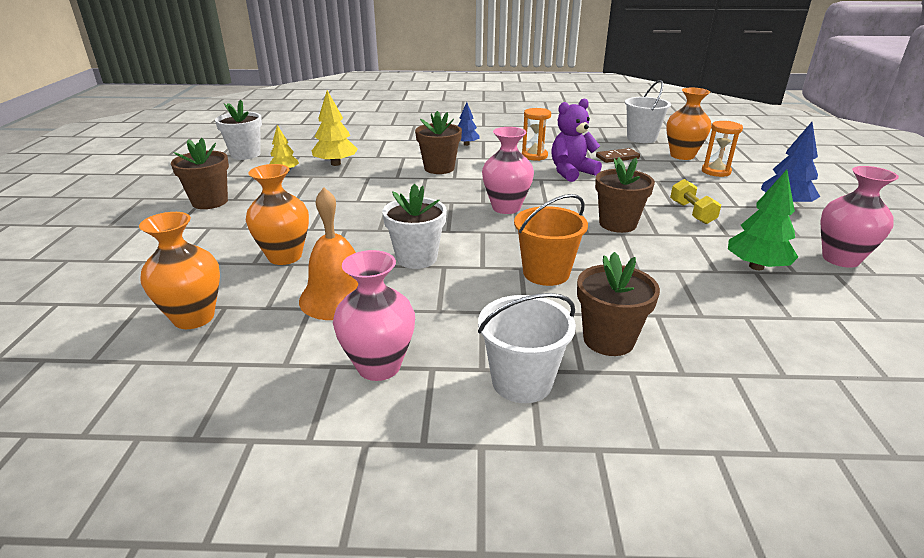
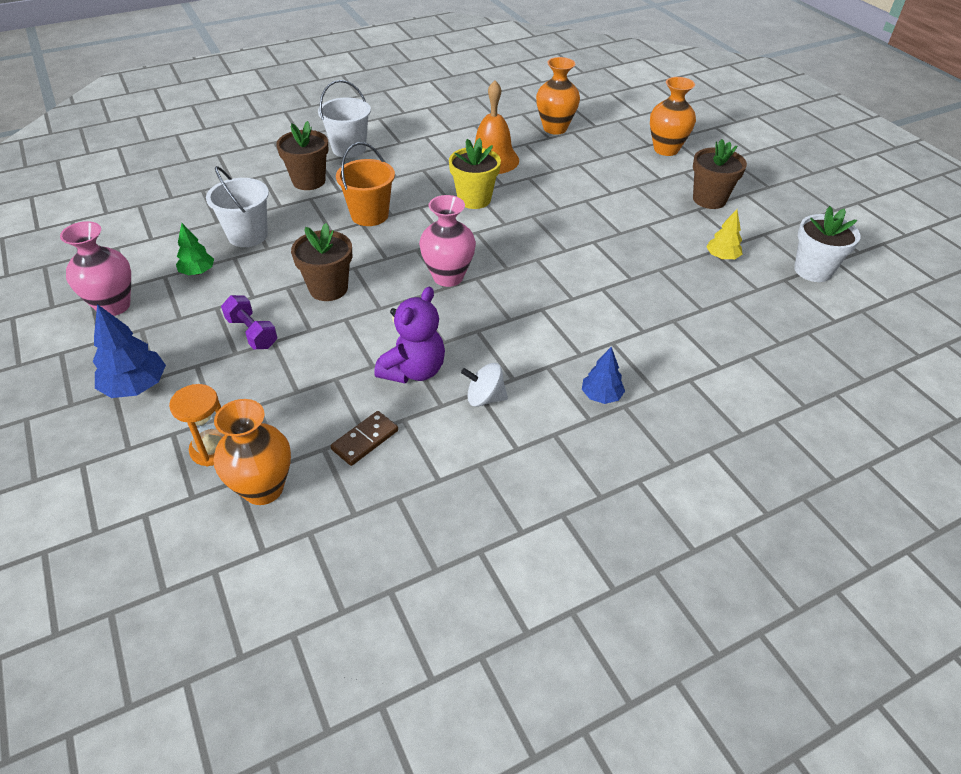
camera: 150 degrees right, 15 degrees up
(285, 256) = (566, 173): orange vase -> orange vase (666, 149)
(336, 164) = (695, 288): yellow tree -> none
(379, 366) = (427, 136): pink vase -> none
(416, 258) = (474, 199): white flower pot -> yellow flower pot
(439, 168) = (576, 321): brown flower pot -> none
(534, 156) = (484, 398): orange hourglass -> white spinning top
(641, 138) = (341, 540): white bucket -> white bucket (247, 235)
(691, 212) = (252, 333): yellow dumbbell -> purple dumbbell
(756, 266) = (198, 272): green tree -> green tree, size x0.64

